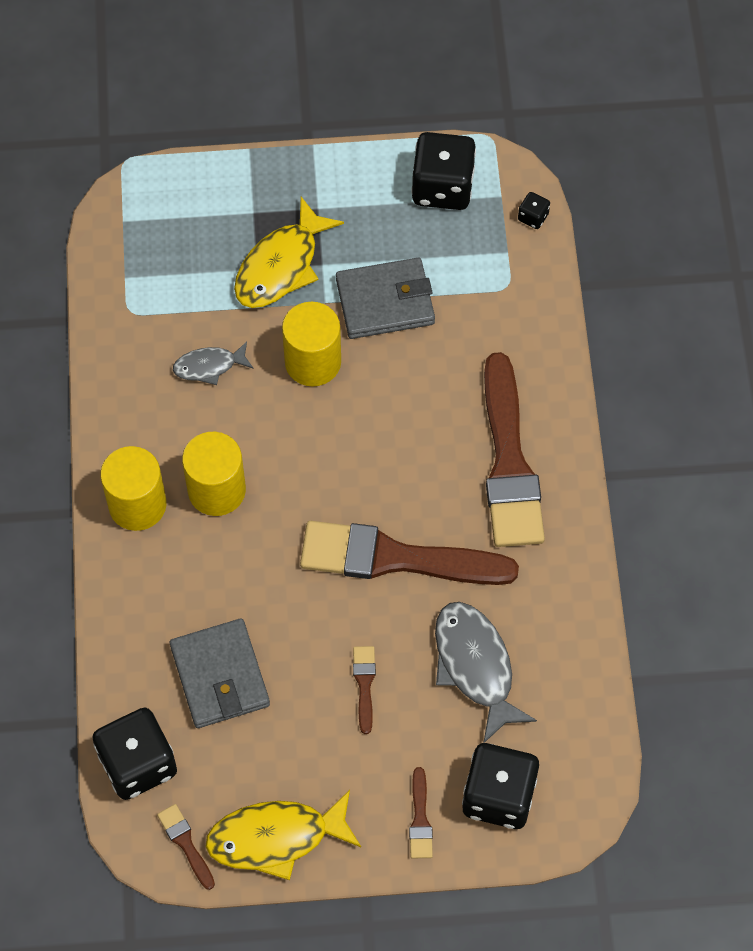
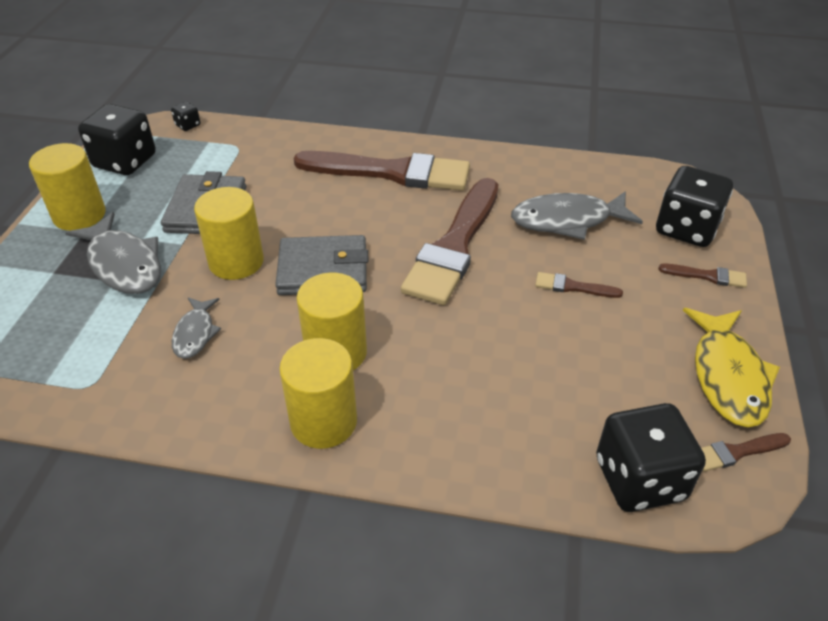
camera: 75 degrees left, 20 degrees down
(220, 676) = (545, 388): grey wallet -> grey wallet (323, 270)
(281, 266) = (124, 264): yellow fish -> grey fish
(341, 191) = (79, 215): none -> yellow cylinder

